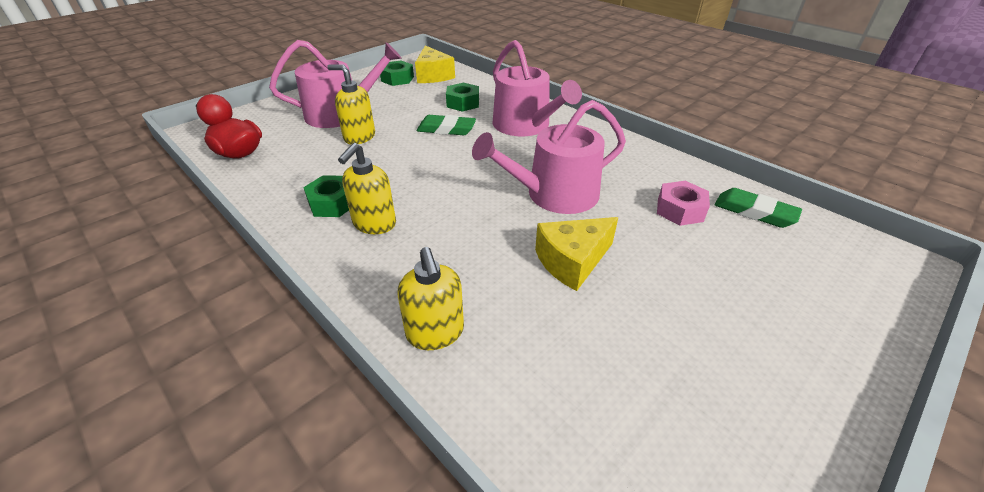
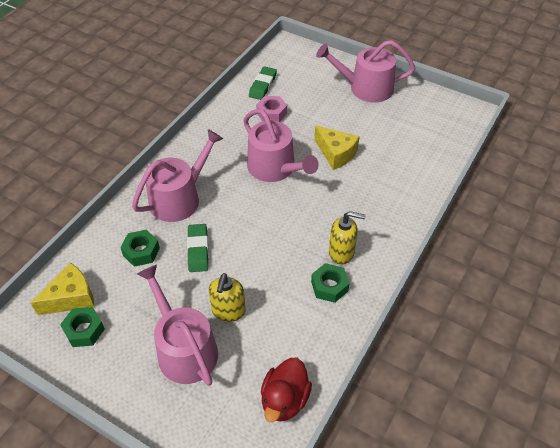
camera: 105 degrees left, 10 degrees up
(435, 333) = (410, 196): yellow soap dispenser -> none
(781, 356) = (365, 88): none -> pink watering can

